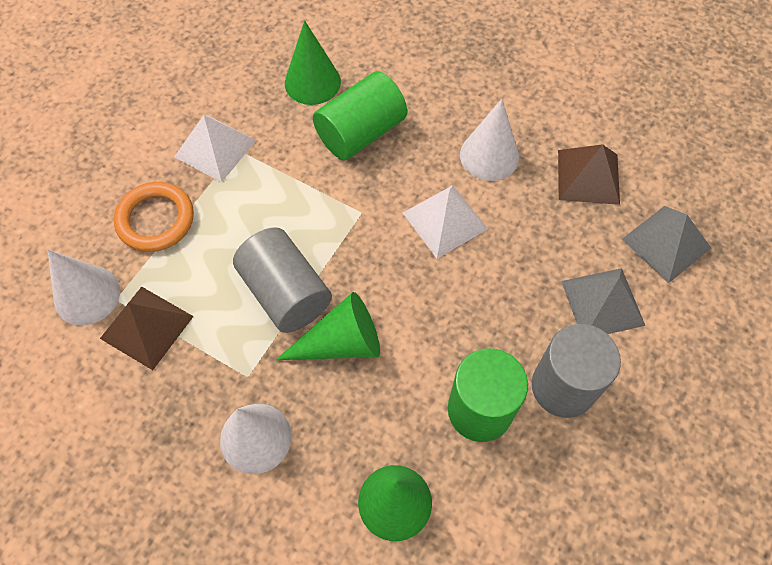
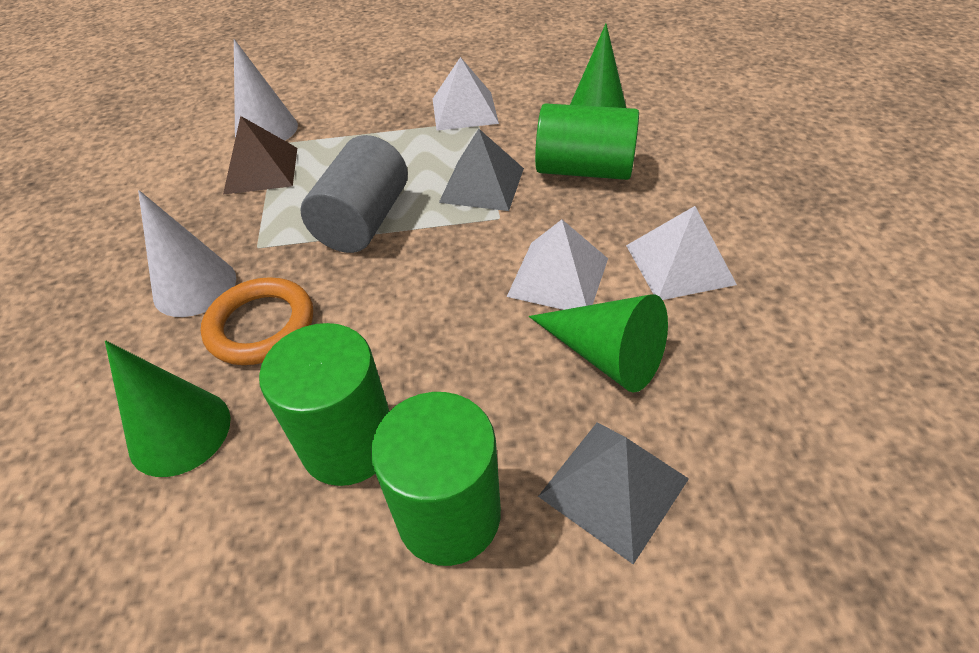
camera: 55 degrees right, 15 degrees down
(156, 220) = (365, 121): orange ring -> orange ring (261, 326)
(341, 342) = (341, 284): green cone -> green cone (605, 355)
(489, 155) = (679, 264): white cone -> white pyramid
(563, 387) = (449, 515): grey cylinder -> green cylinder
(588, 176) = (773, 363): brown pyramid -> none
(666, 243) = (791, 512): grey pyramid -> grey pyramid (482, 185)

